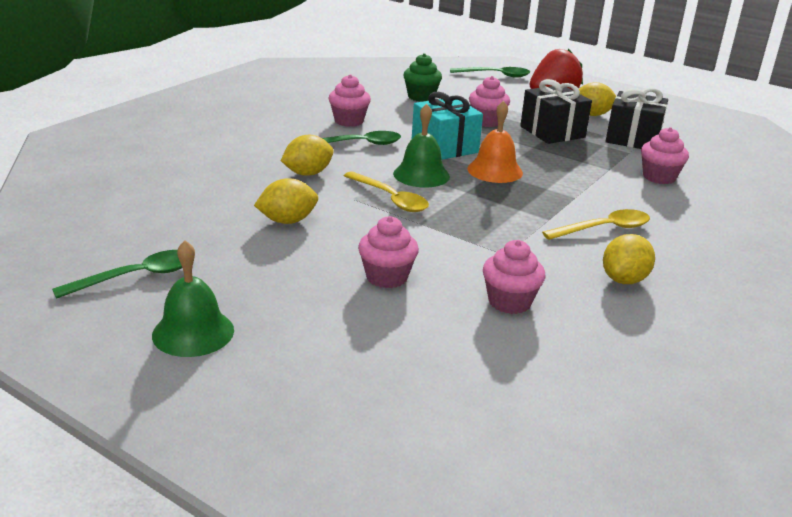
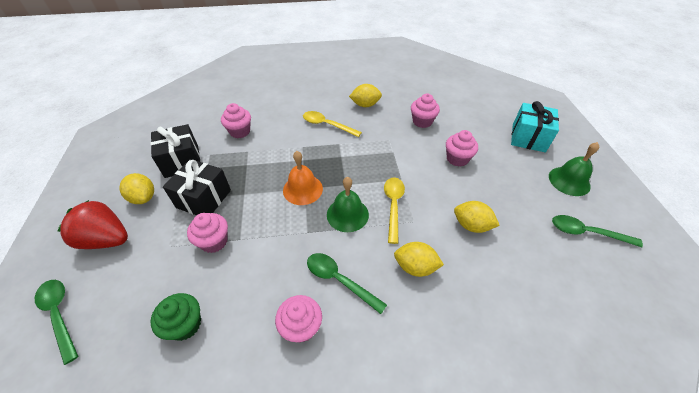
camera: 130 degrees left, 20 degrees up
(444, 147) = (291, 232): turquoise gift -> turquoise gift (528, 138)

